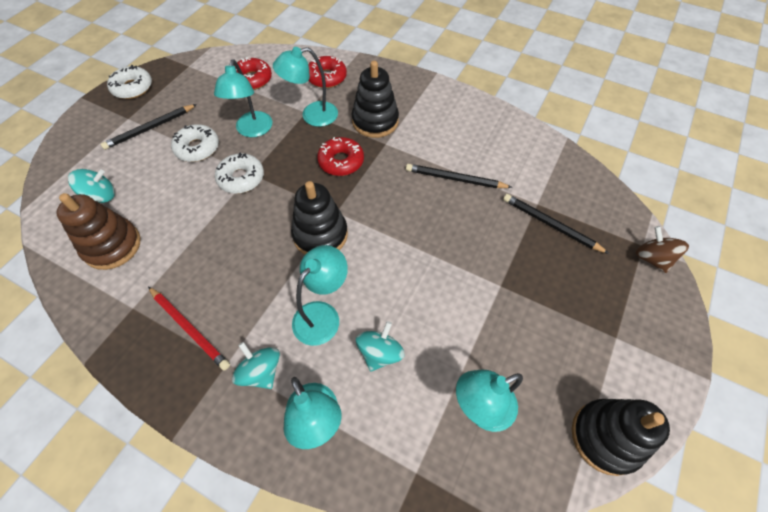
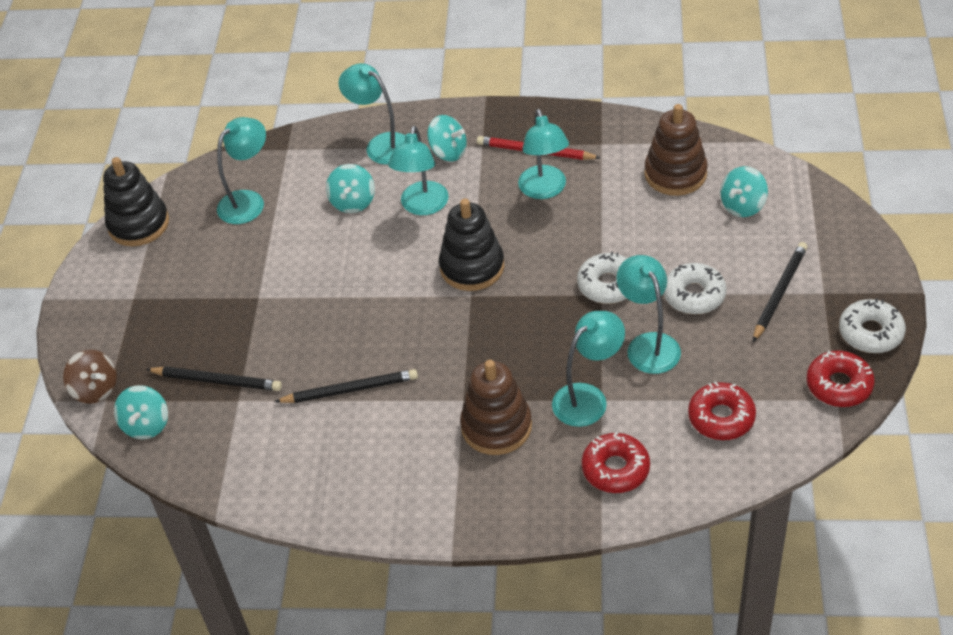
camera: 160 degrees right, 10 degrees down
(216, 281) = (544, 190): none -> turquoise lamp
(341, 161) = (504, 353): red donut -> red donut (839, 385)
(375, 121) = (496, 426): black stacking toy -> brown stacking toy
(610, 213) = (146, 425): none -> turquoise spinning top

